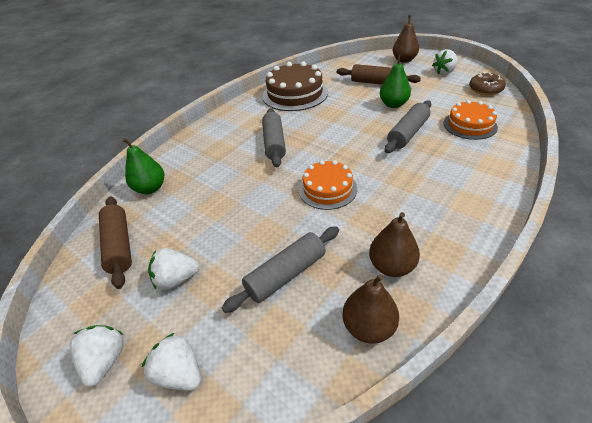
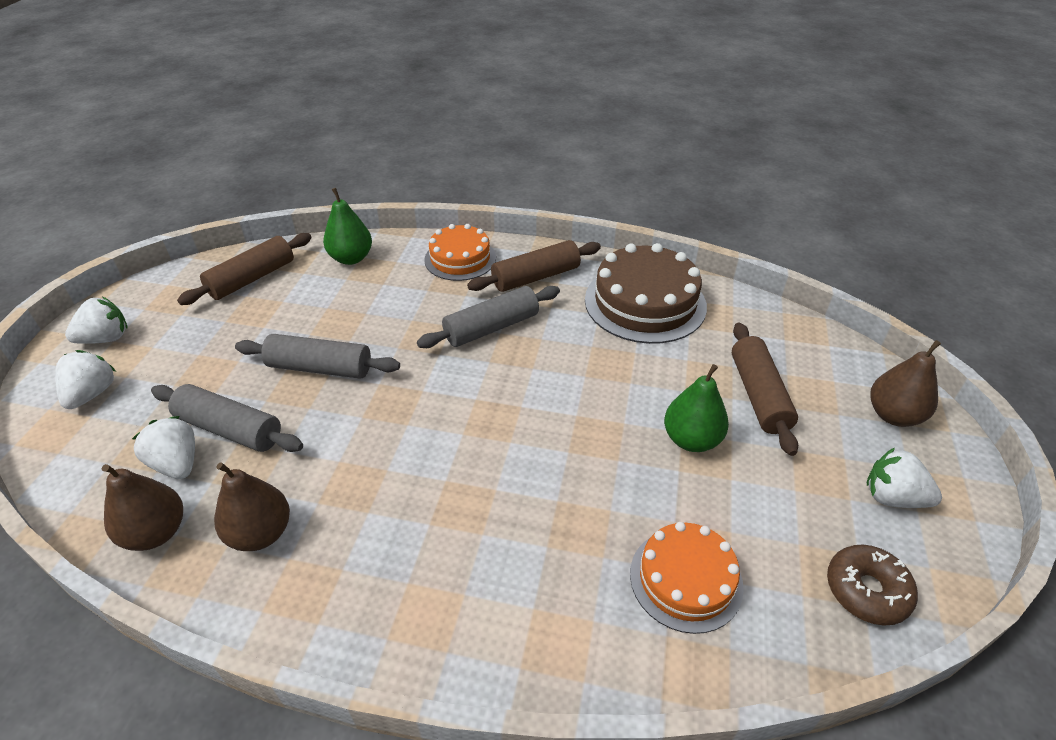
camera: 60 degrees right, 0 degrees up
(176, 279) = (210, 341): white strawberry -> white strawberry (177, 463)
(244, 120) = (536, 277): none -> brown rolling pin
(327, 189) = (404, 419): orange cake -> orange cake (460, 259)
(408, 133) = (601, 483): grey rolling pin -> grey rolling pin (320, 368)

